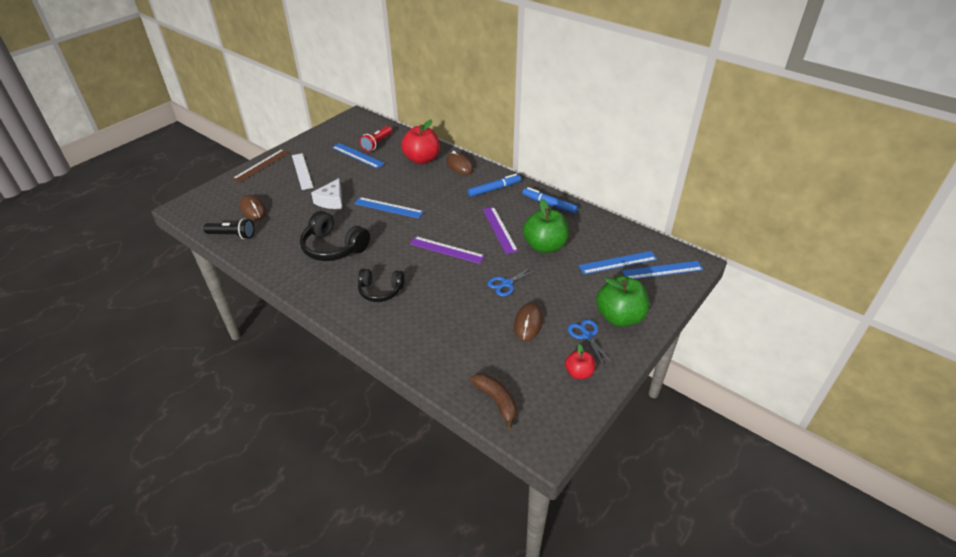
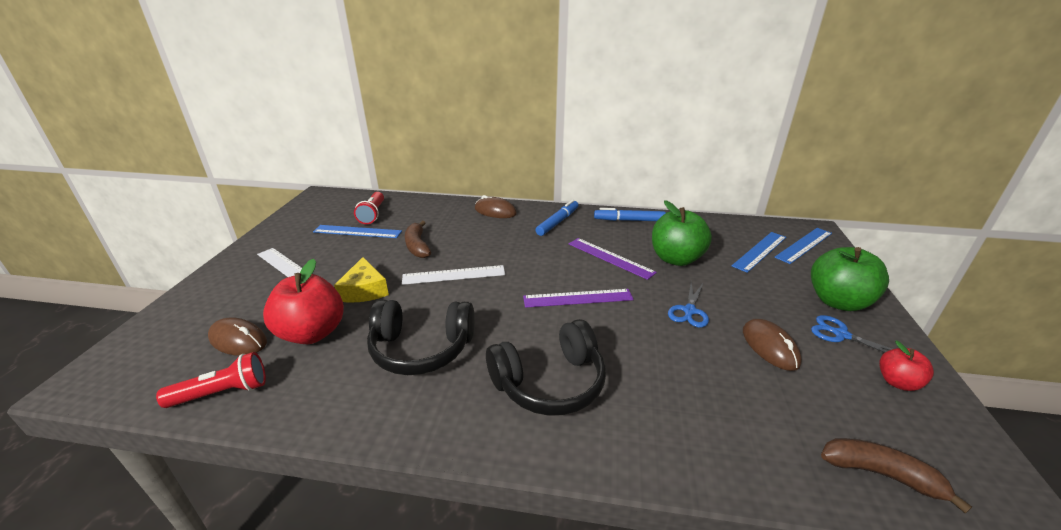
camera: 30 degrees left, 10 degrees down
(232, 235) = (223, 393): black flashlight -> red flashlight
(261, 165) = (213, 278): brown ruler -> none
(331, 201) = (364, 290): white cheese -> yellow cheese
(381, 290) = (549, 382): black headphones -> black headphones, size x1.50
(384, 179) = (417, 246): none -> brown banana
(388, 208) = (454, 275): blue ruler -> white ruler
(422, 159) = (445, 216): red apple -> red apple (312, 333)

